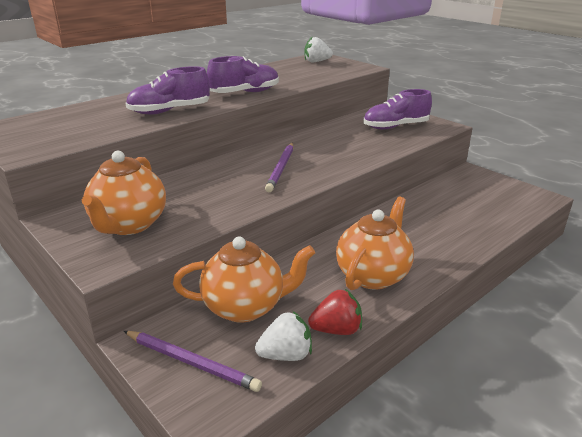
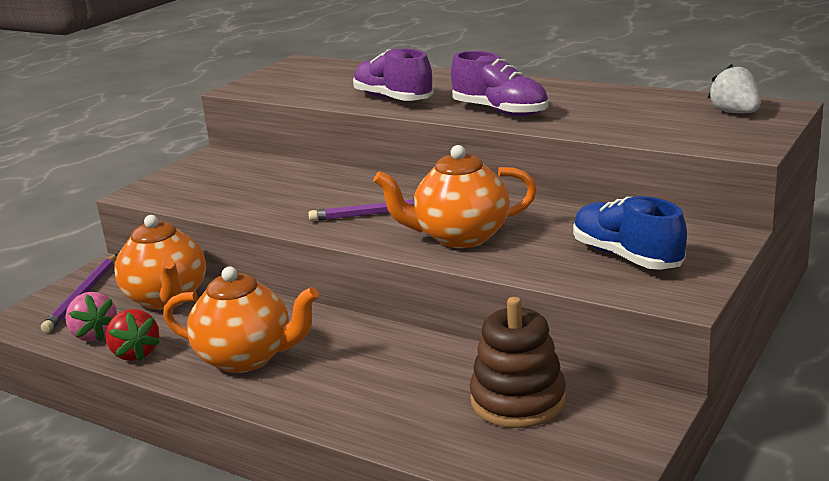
camera: 75 degrees right, 5 degrees down
(129, 225) = (210, 182): orange teapot -> orange teapot (460, 237)
(286, 355) = (94, 335): white strawberry -> pink strawberry
(395, 127) = (626, 257): purple shoe -> blue shoe
(459, 198) = (518, 401): none -> brown stacking toy

